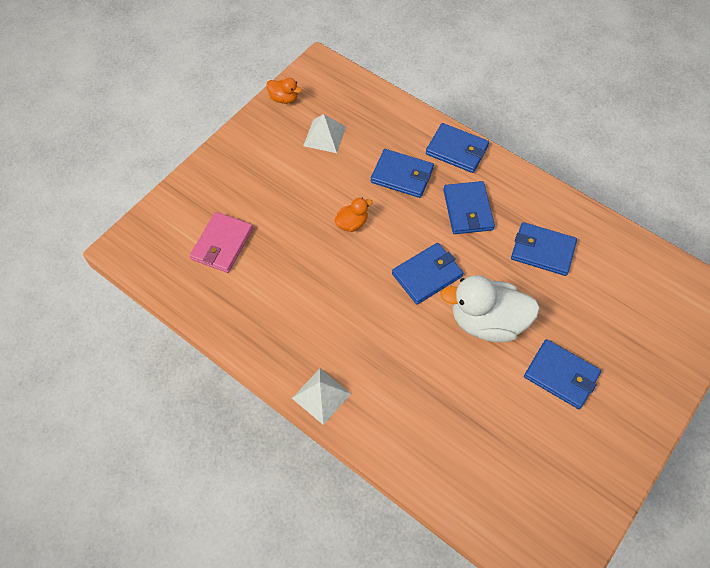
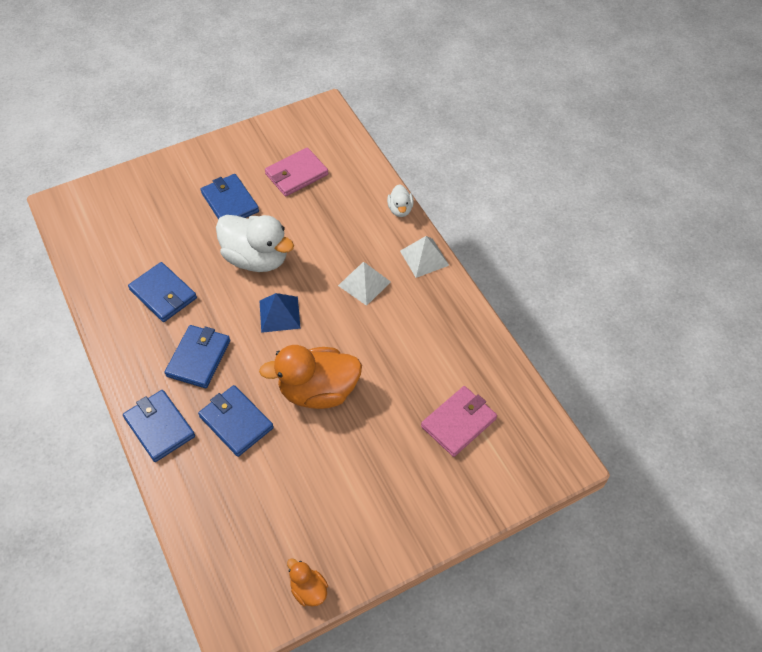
camera: 155 degrees left, 5 degrees down
(324, 136) = (289, 509): white pyramid -> white pyramid (364, 283)
(352, 223) = (318, 391): orange duck -> orange duck, size x2.10
(376, 449) = (400, 209): none -> white duck
(427, 275) = (279, 314): blue wallet -> blue pyramid
(519, 447) = (296, 174): none -> pink wallet

